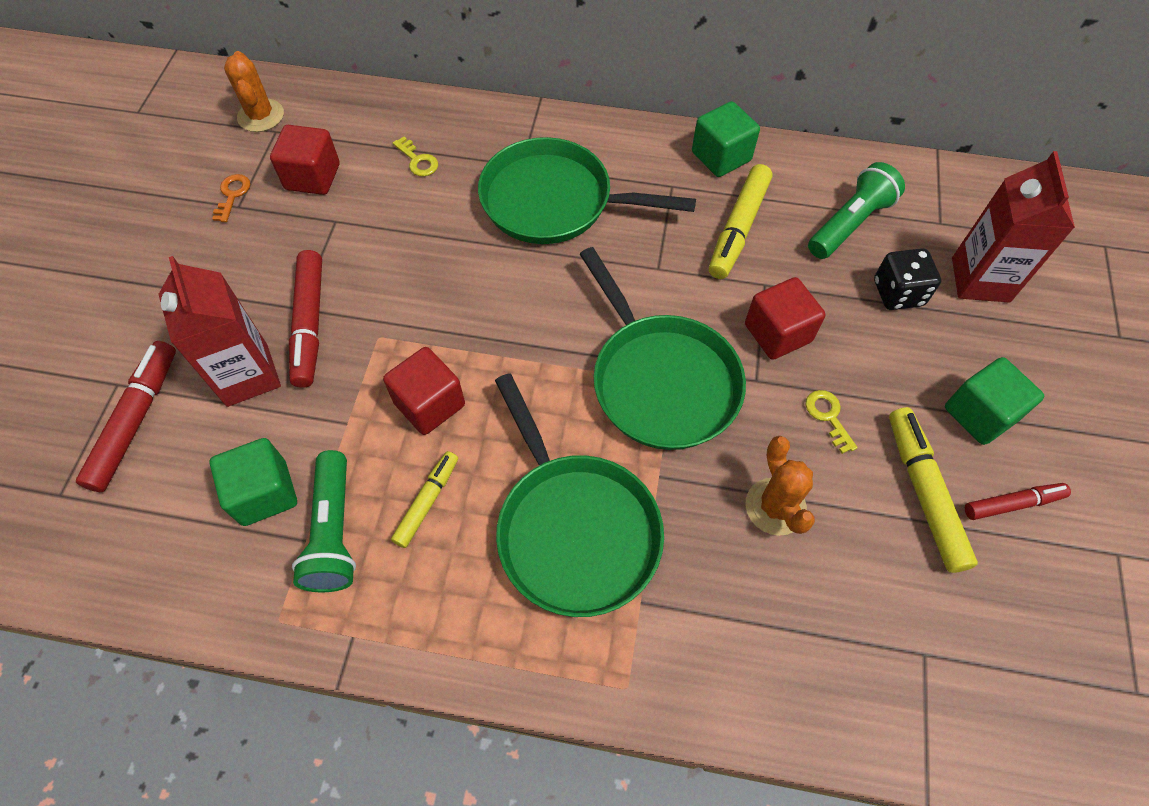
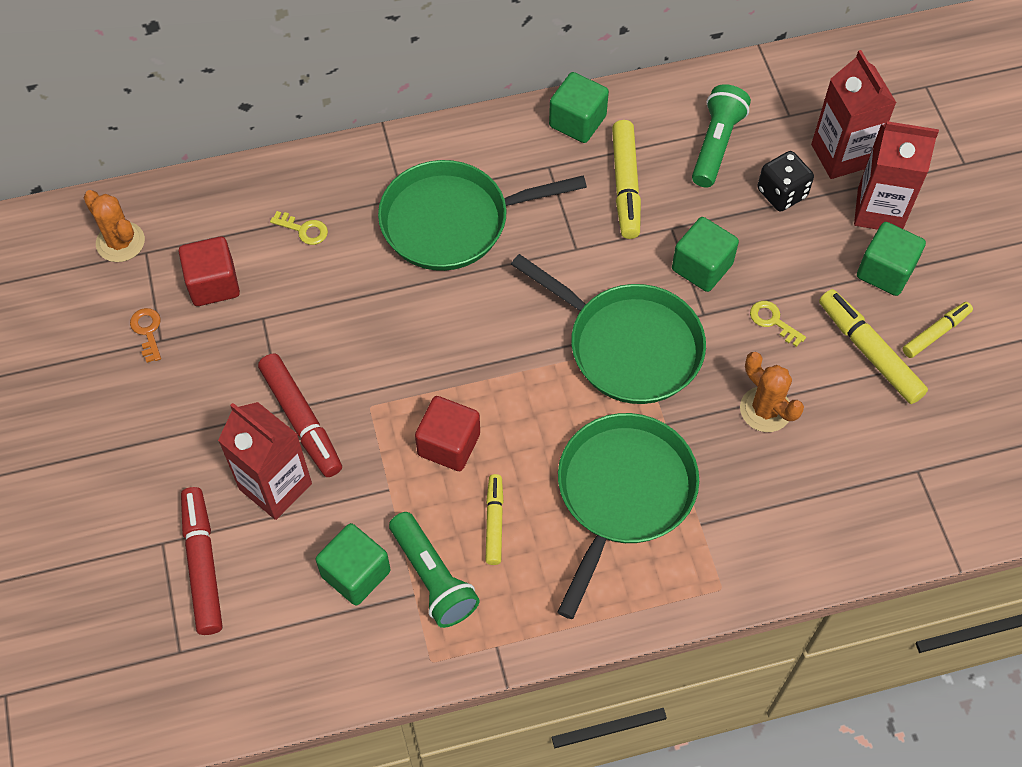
camera: 25 degrees left, 0 degrees up
(575, 530) = (623, 493): green pan -> green pan turned 105 degrees counterclockwise
(777, 333) = (702, 267): red cube -> green cube
(1000, 349) = (879, 210): none -> red carton
(1012, 504) = (935, 333): red marker -> yellow marker

